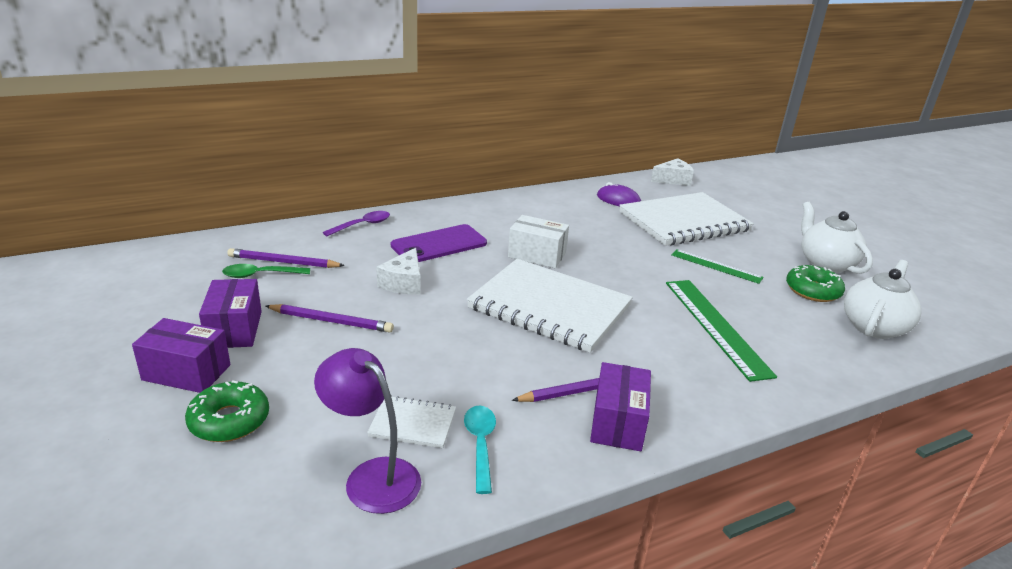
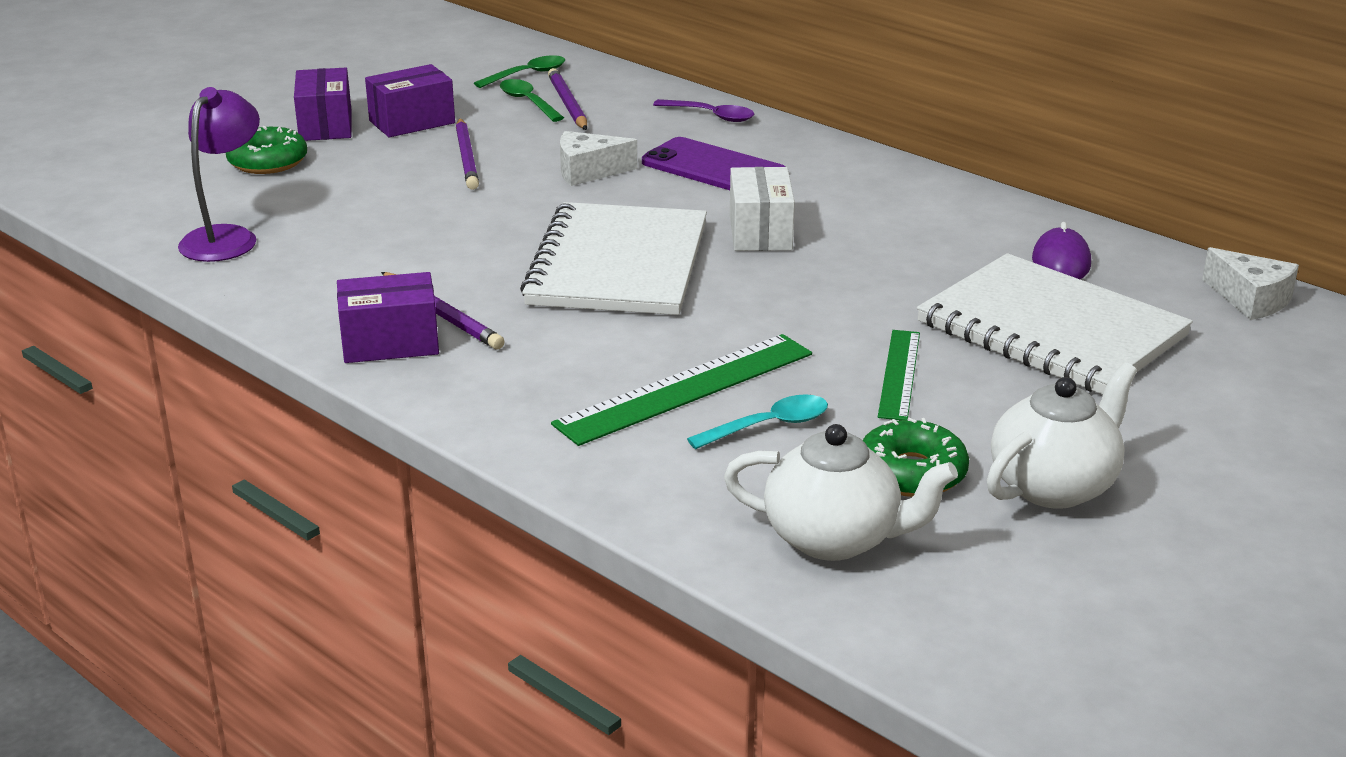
camera: 70 degrees right, 0 degrees up
(209, 263) = (527, 75): none -> green spoon
(413, 423) = (315, 237): white notebook -> none
(480, 445) = (302, 275): turquoise spoon -> turquoise spoon (768, 426)

